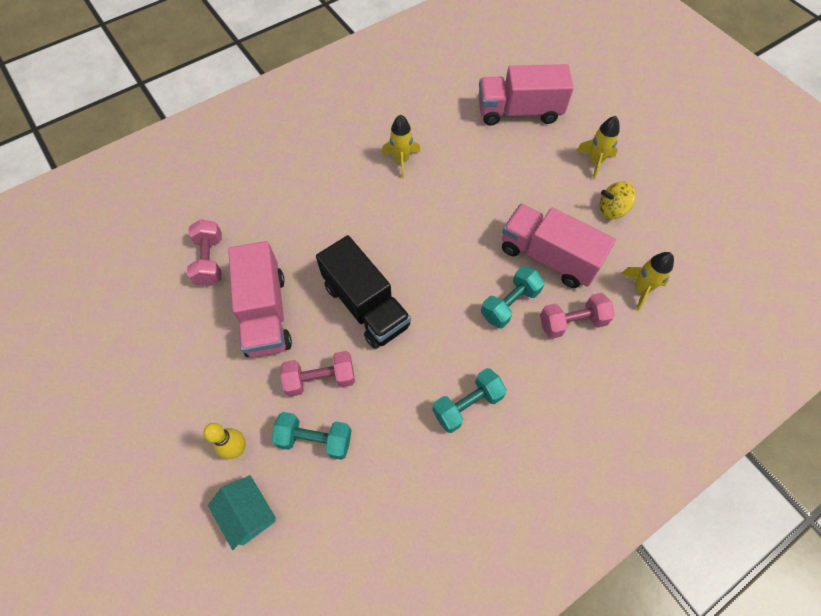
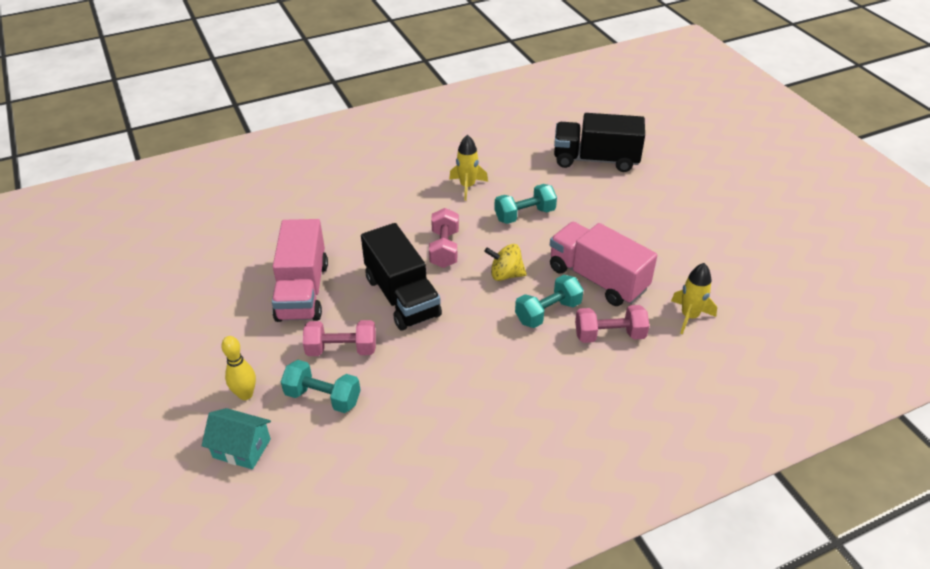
camera: 10 degrees right, 20 degrees down
(210, 260) = (261, 244): pink dumbbell -> pink dumbbell (444, 249)
(248, 514) = (241, 448): turquoise house -> turquoise house turned 45 degrees counterclockwise
(467, 405) = (483, 390): turquoise dumbbell -> turquoise dumbbell (524, 215)
(519, 112) = (596, 160): pink truck -> black truck
(594, 162) = (665, 207): yellow rocket -> none
(612, 210) = (674, 248): yellow spinning top -> yellow spinning top (505, 275)

